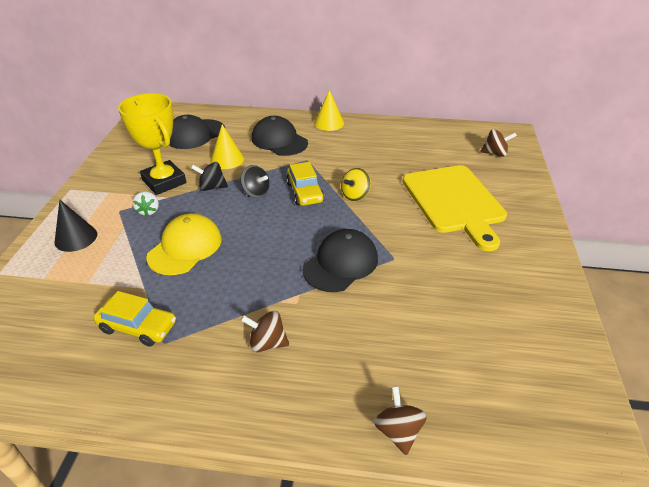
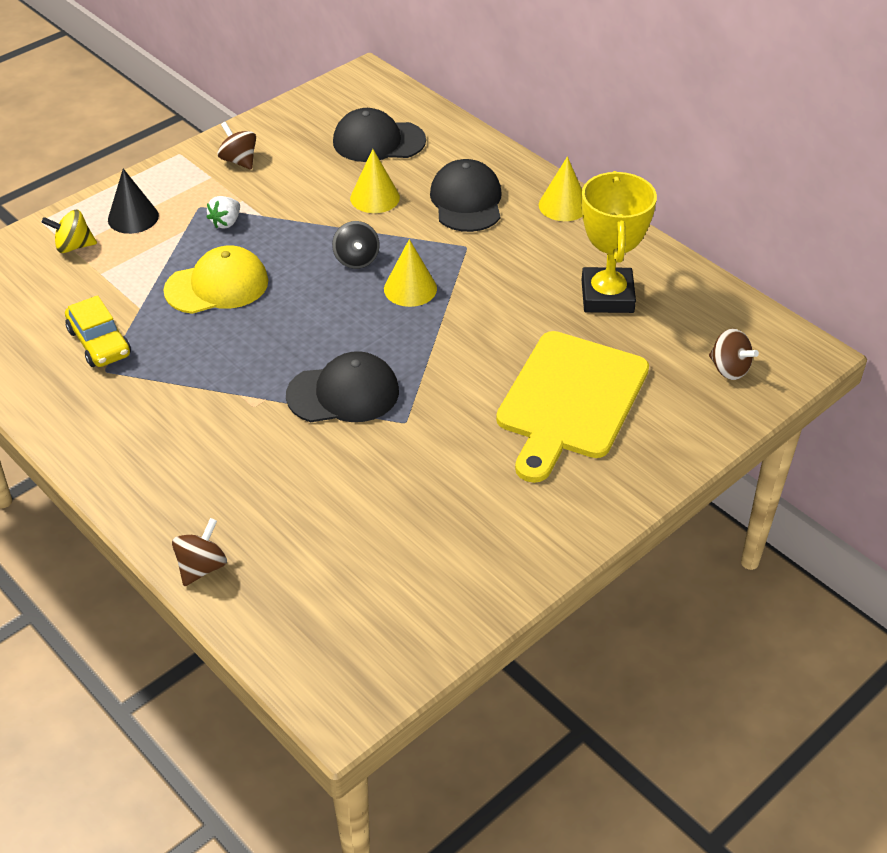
camera: 40 degrees right, 5 degrees up
(164, 181) = (277, 192): yellow trophy -> yellow trophy (607, 296)
(212, 187) = (318, 227): black spinning top -> none
(267, 343) = (185, 426): brown spinning top -> brown spinning top (239, 161)
(305, 192) = (410, 288): yellow car -> yellow cone
(355, 195) = (462, 325): yellow spinning top -> yellow spinning top (73, 246)

